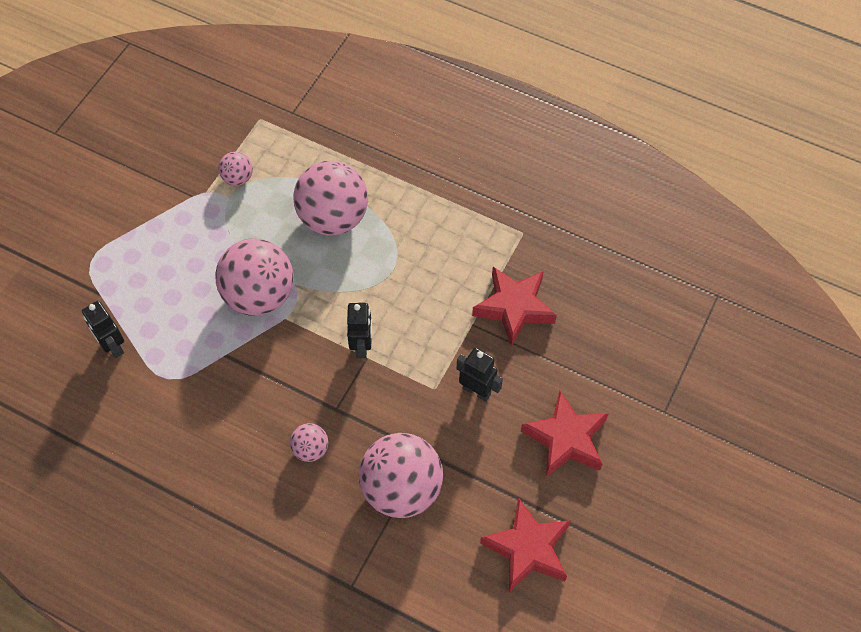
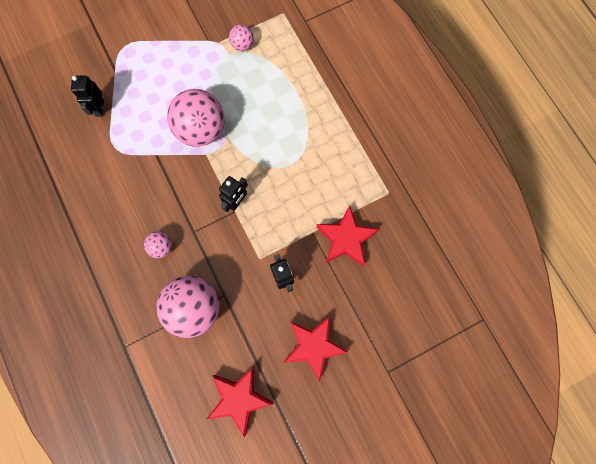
camera: 35 degrees right, 15 degrees up
(333, 218) = (279, 107): pink ball -> none

